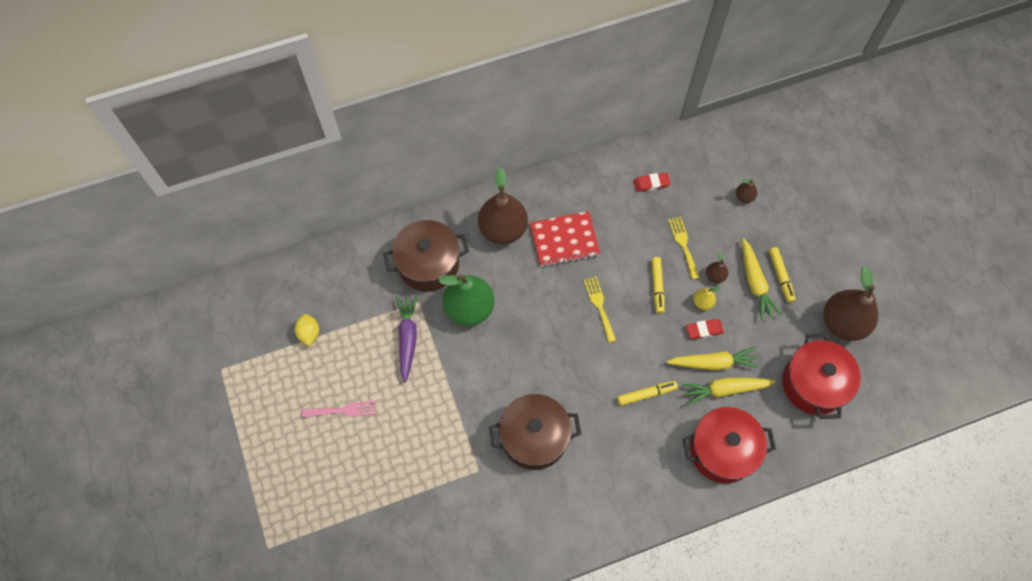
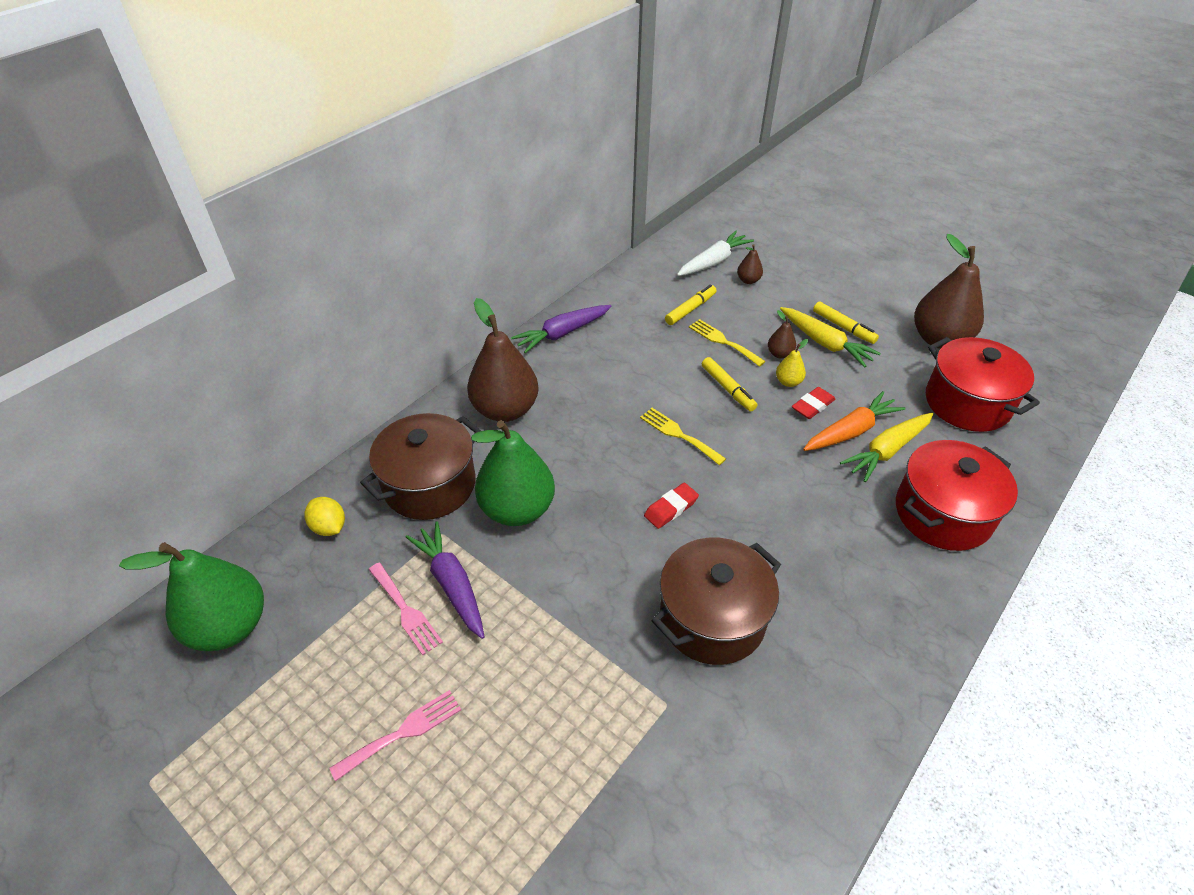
camera: 30 degrees left, 20 degrees down
(285, 302) = (229, 626): none -> green pear
(309, 333) = (290, 650): yellow lemon -> yellow lemon (329, 527)
(376, 342) = (406, 611): none -> pink fork
(564, 240) = (588, 390): red notebook -> none
(577, 182) = (562, 333): none -> purple carrot
(646, 394) = (807, 497): yellow marker -> yellow marker (690, 309)
(651, 183) = (645, 305): red eraser -> red eraser (671, 508)
(713, 363) = (851, 431): yellow carrot -> orange carrot
(732, 165) = (713, 262): none -> white carrot

